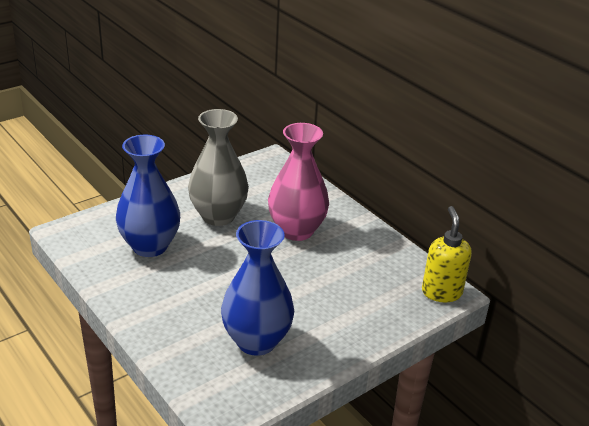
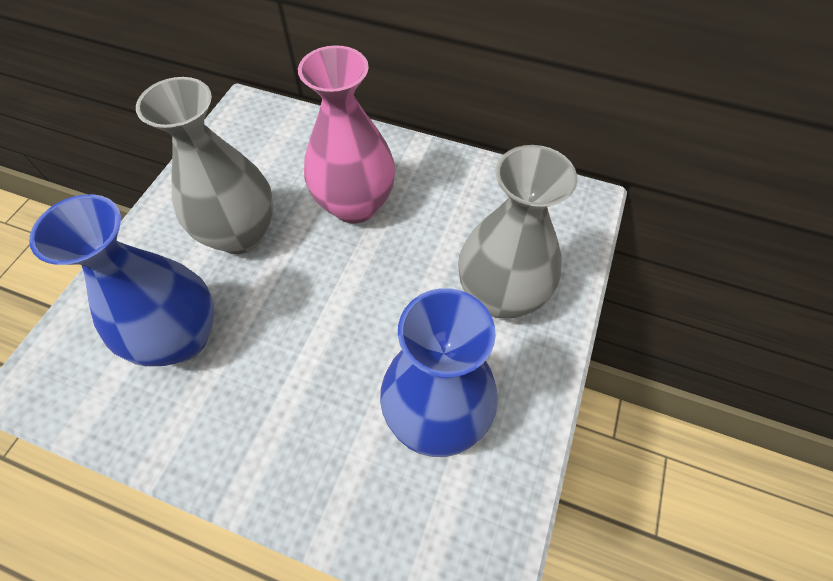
camera: 30 degrees left, 25 degrees up
(346, 310) = (500, 295): none -> grey vase
(441, 292) = (576, 207): yellow soap dispenser -> none

